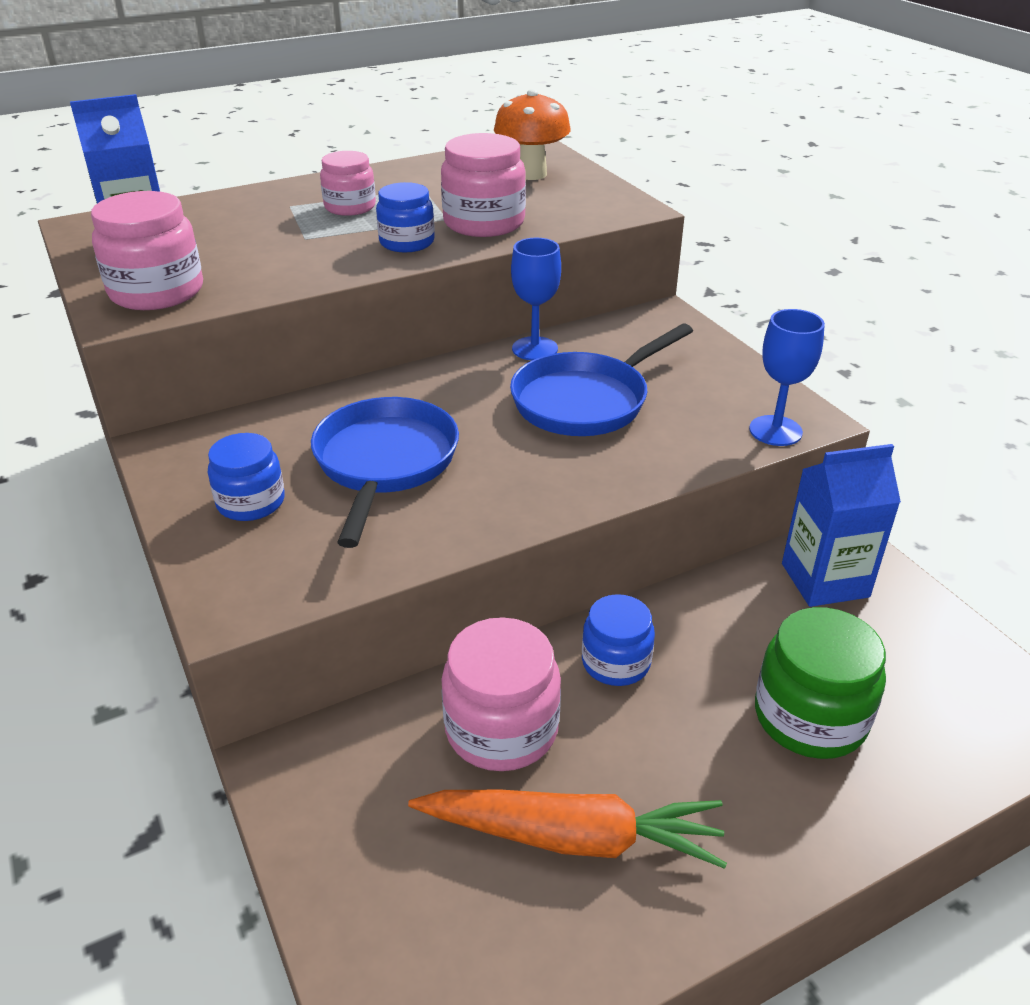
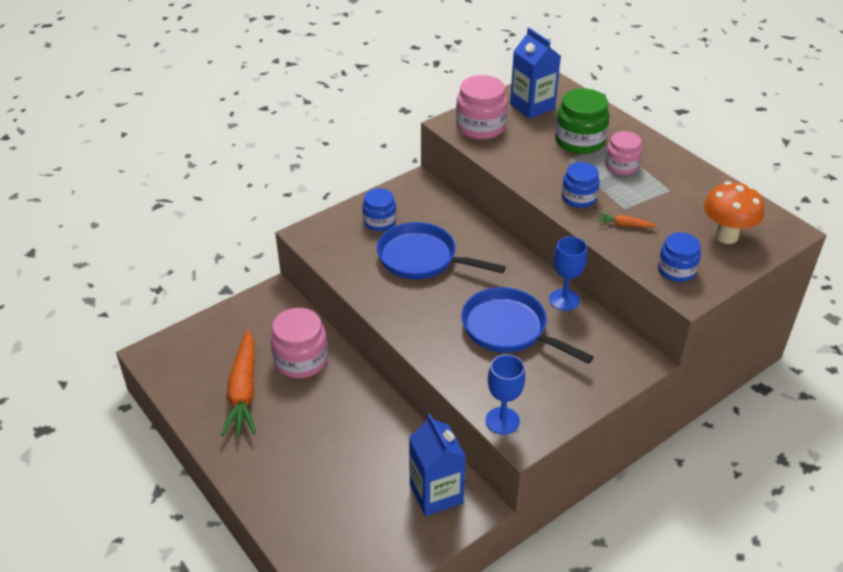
camera: 80 degrees right, 5 degrees up
(385, 463) = (422, 258): blue pan -> blue pan turned 150 degrees counterclockwise
(484, 223) = (624, 225): pink jar -> orange carrot
(616, 662) = (350, 398): blue jar -> blue jar (676, 270)
(810, 717) = (323, 480): green jar -> green jar (579, 141)

